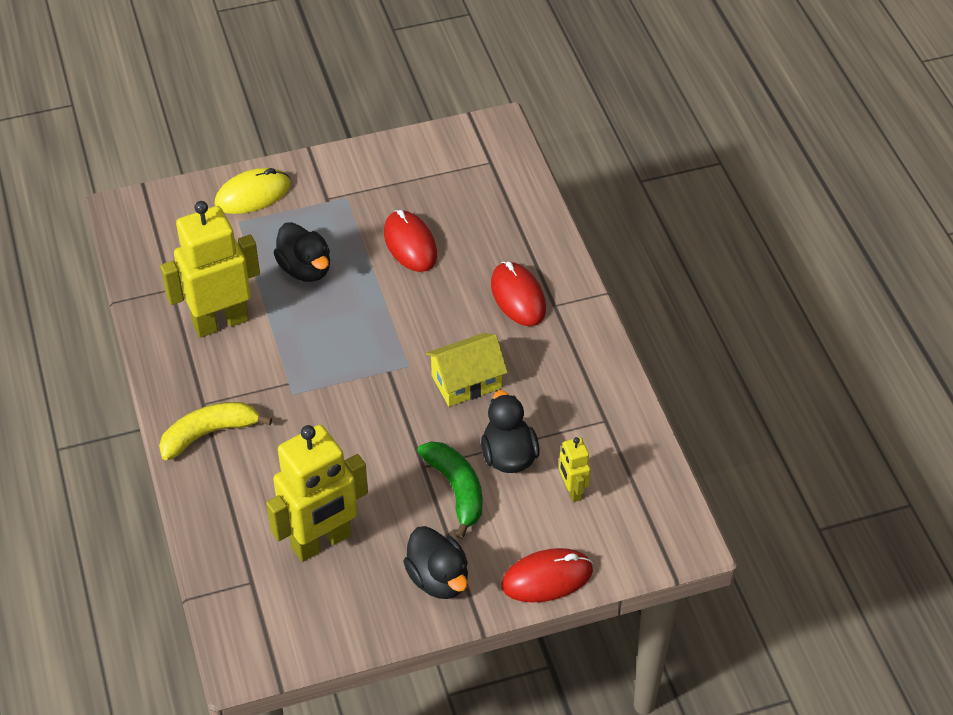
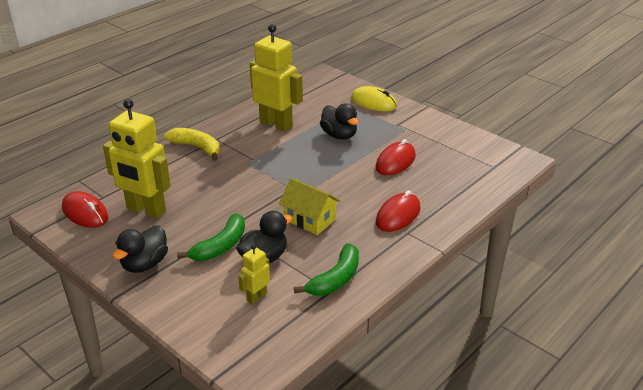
camera: 60 degrees right, 15 degrees down
(305, 269) = (339, 135): black duck -> black duck turned 60 degrees counterclockwise
(547, 578) = (173, 312): red mouse -> red mouse (85, 213)
(590, 406) = (335, 279): none -> green banana

